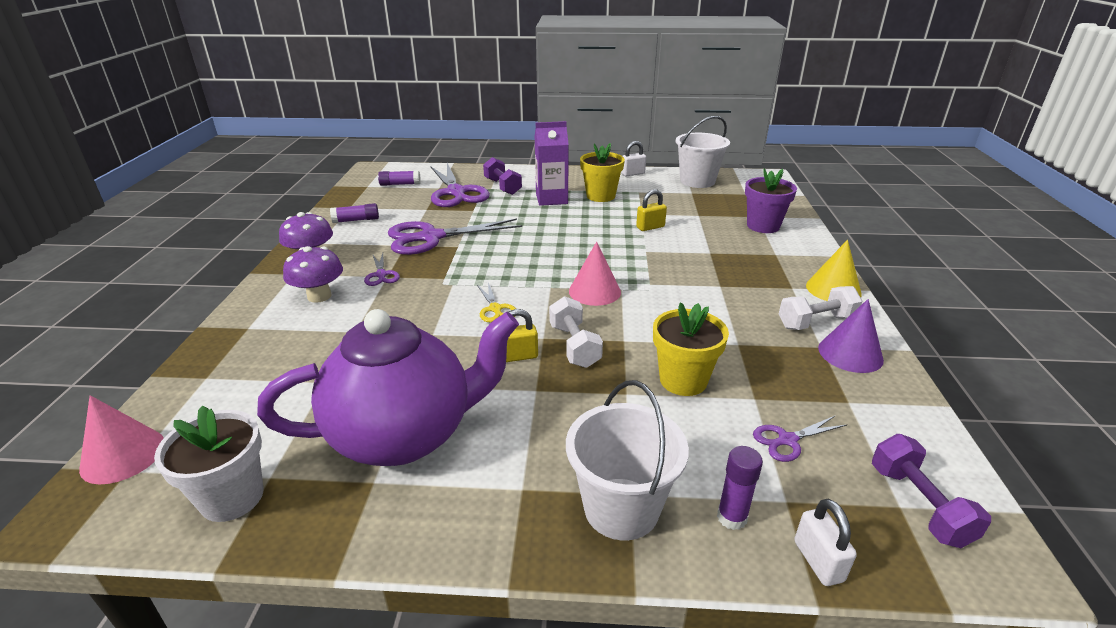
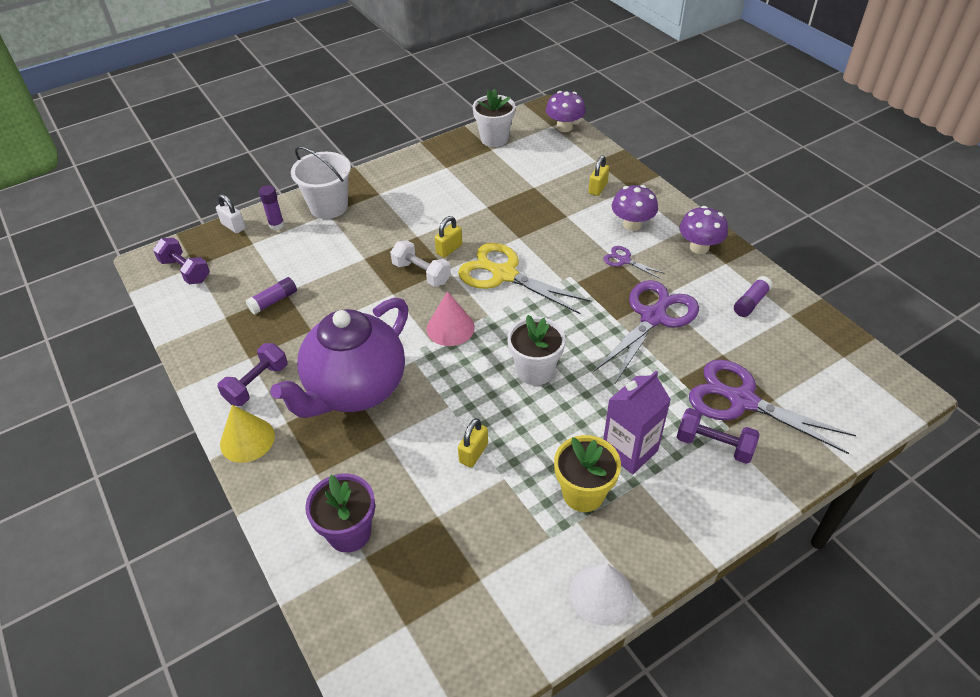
camera: 145 degrees right, 15 degrees up
(123, 455) = (564, 127): pink cone -> purple mushroom
(273, 343) = (598, 188): none -> yellow padlock
(400, 184) = (821, 380): purple glue stick -> purple glue stick (273, 301)
(404, 435) = (458, 186): purple teapot -> purple teapot (355, 389)
(495, 309) = (504, 274): yellow scissors -> yellow scissors, size x2.16
(559, 244) = (535, 371): none -> white flower pot
(632, 174) = (601, 594): white padlock -> white cone
(683, 380) = (335, 282): yellow flower pot -> none
(697, 181) = (494, 628): white bucket -> none
(787, 440) = (259, 274): purple scissors -> none
(816, 322) = (257, 384): white dumbbell -> purple dumbbell
(850, 353) = (226, 361): purple cone -> none

